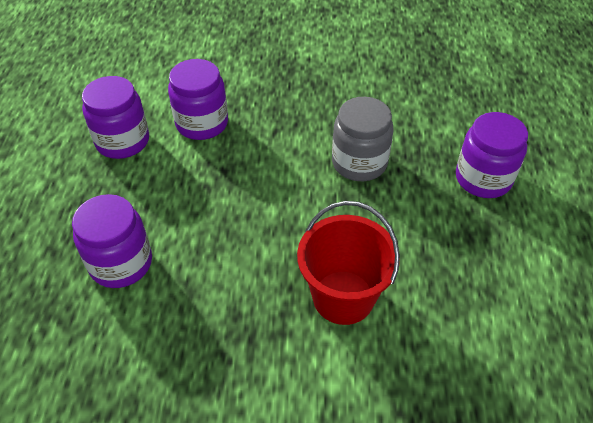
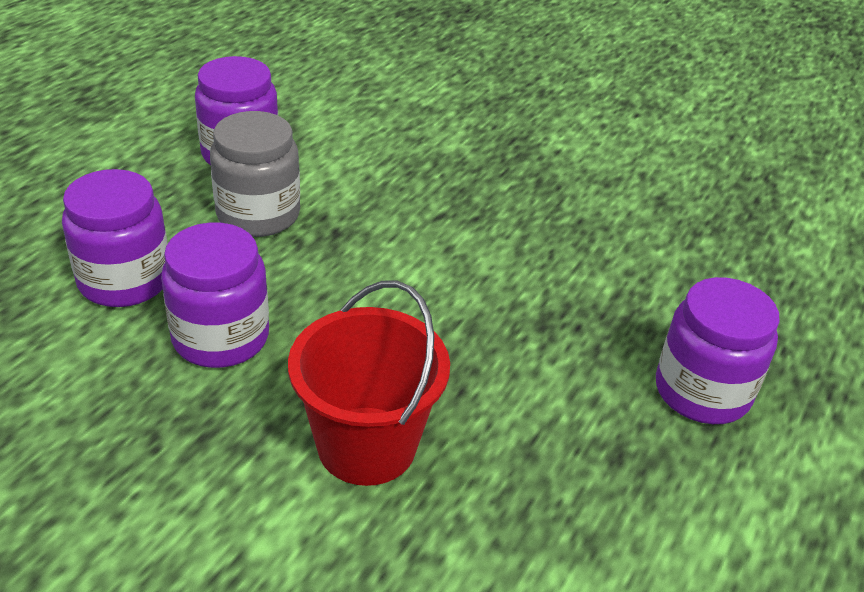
camera: 25 degrees right, 10 degrees down
(202, 123) = (352, 171): purple jar -> purple jar (220, 337)
(359, 163) = (526, 296): grey jar -> grey jar (258, 214)

